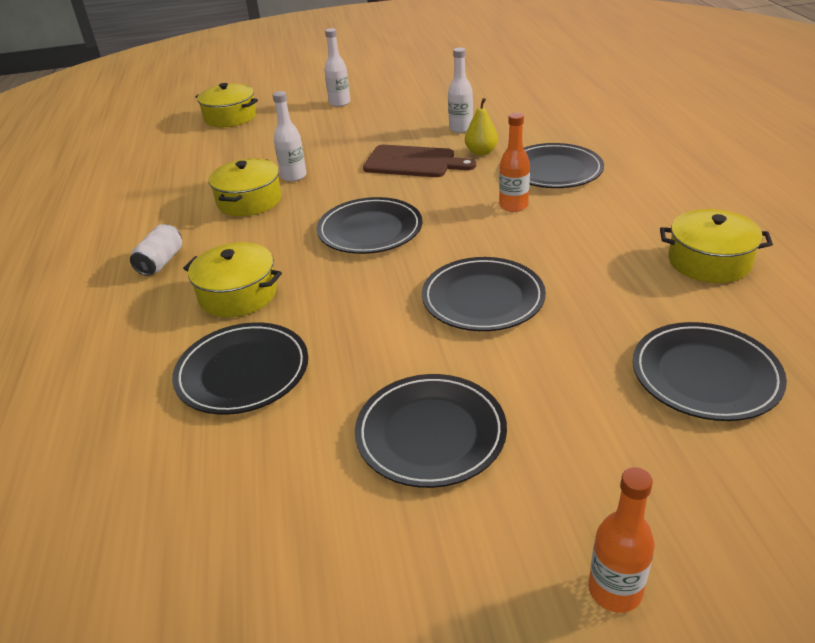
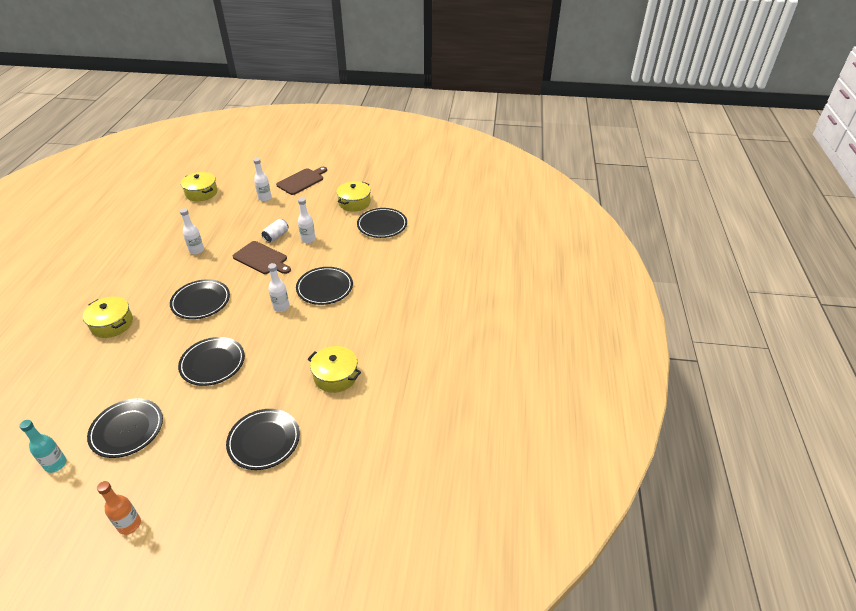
camera: 15 degrees right, 5 degrees up
(161, 262) = (94, 291): white can -> white can (276, 236)
(242, 372) = (81, 370): black plate -> black plate (382, 225)
(249, 201) = (163, 262): yellow pot -> yellow pot (354, 202)
(340, 535) = (56, 464): none -> turquoise bottle
(376, 77) = (302, 181): none -> brown cutting board
(481, 152) = (301, 262): yellow pear -> none
(513, 206) = (281, 307): orange bottle -> white bottle

